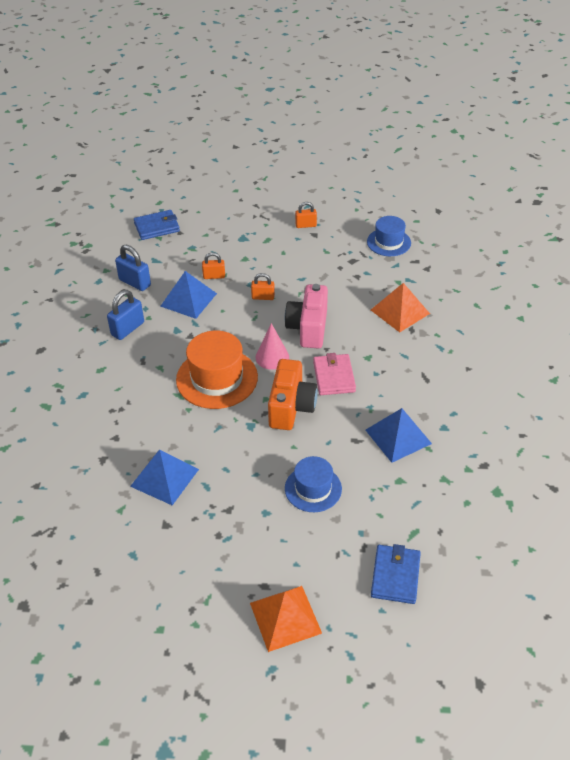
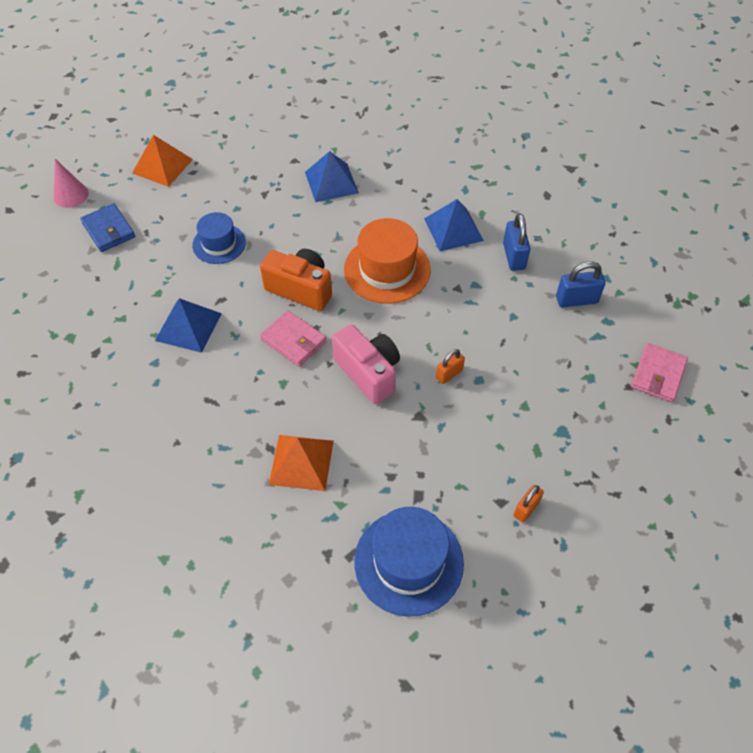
camera: 135 degrees right, 10 degrees up
(157, 227) = (658, 374): blue wallet -> pink wallet
(188, 299) = (508, 319): blue pyramid -> blue pyramid (453, 229)
(214, 276) = (522, 361): orange padlock -> none
(272, 357) = (366, 320): pink cone -> pink cone (71, 195)
(291, 407) = (300, 289): orange camera -> orange camera turned 150 degrees clockwise
(388, 242) = (408, 562): blue hat -> blue hat, size x1.59

